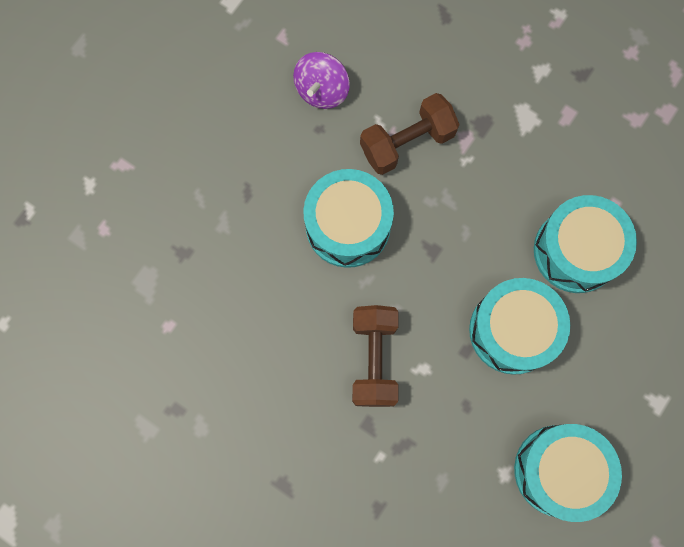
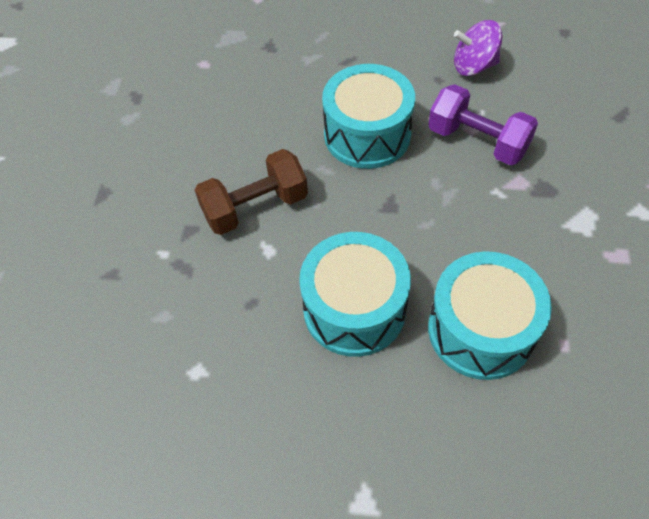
camera: 65 degrees right, 20 degrees down
(407, 142) = (477, 141): brown dumbbell -> purple dumbbell
(559, 470) = (226, 425): turquoise drum -> none

